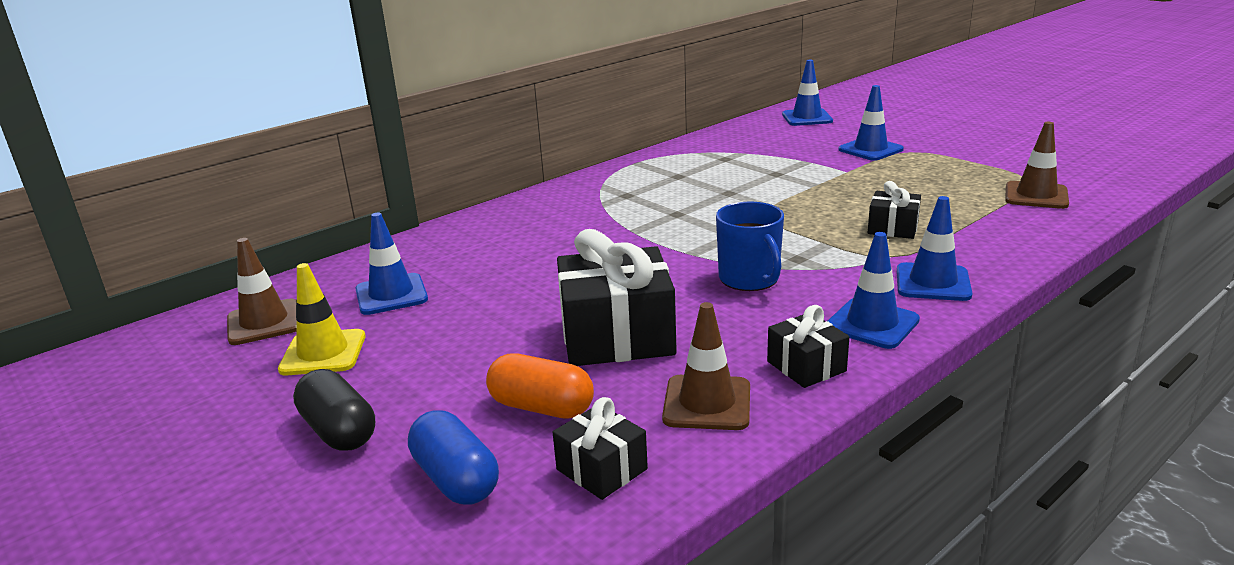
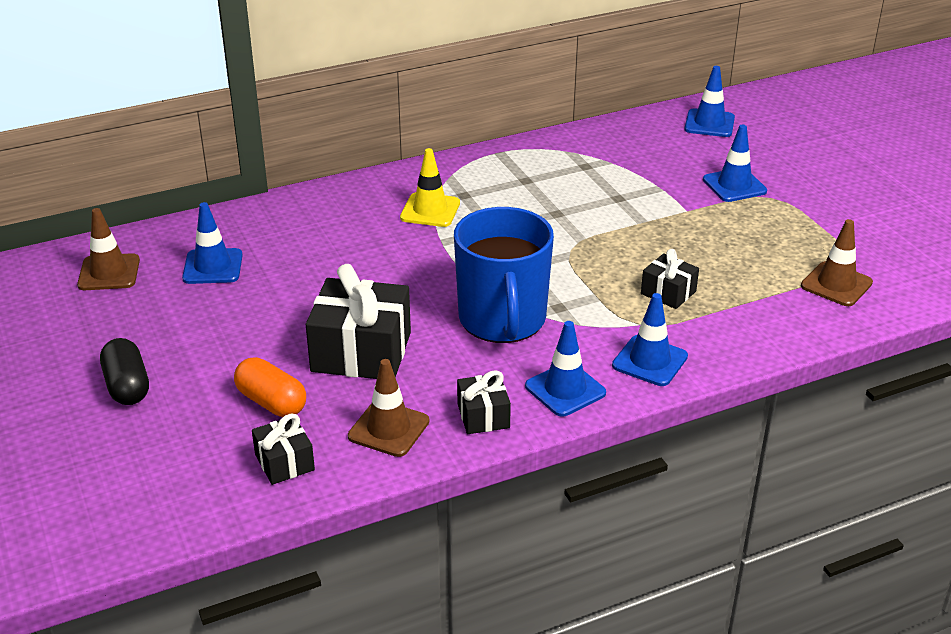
camera: 15 degrees right, 10 degrees up
(323, 353) = (141, 314): yellow traffic cone -> yellow traffic cone (430, 210)
(456, 479) = (187, 444): blue capsule -> none
(749, 279) = (502, 320): blue mug -> blue mug, size x1.66

